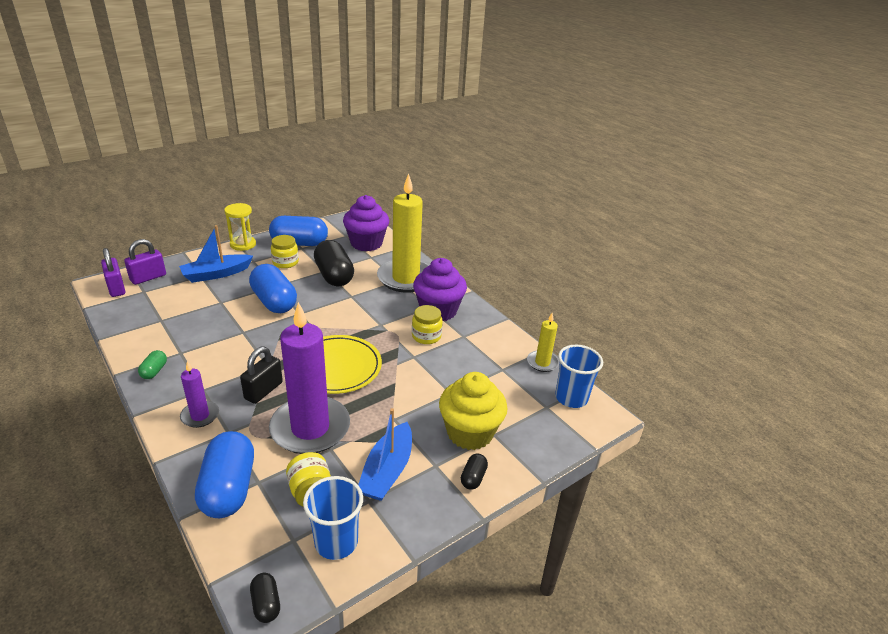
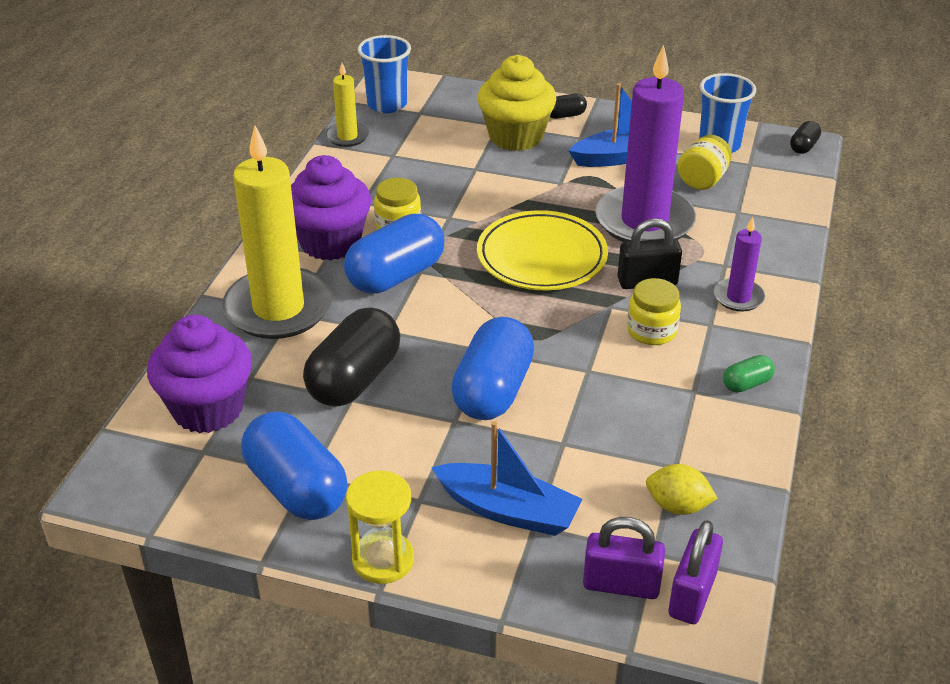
camera: 125 degrees left, 5 degrees up
(147, 308) = (677, 506): none -> yellow lemon
(229, 488) = (767, 221): blue capsule -> blue capsule (396, 276)
(285, 262) = (378, 458): yellow jar -> yellow jar (651, 331)

